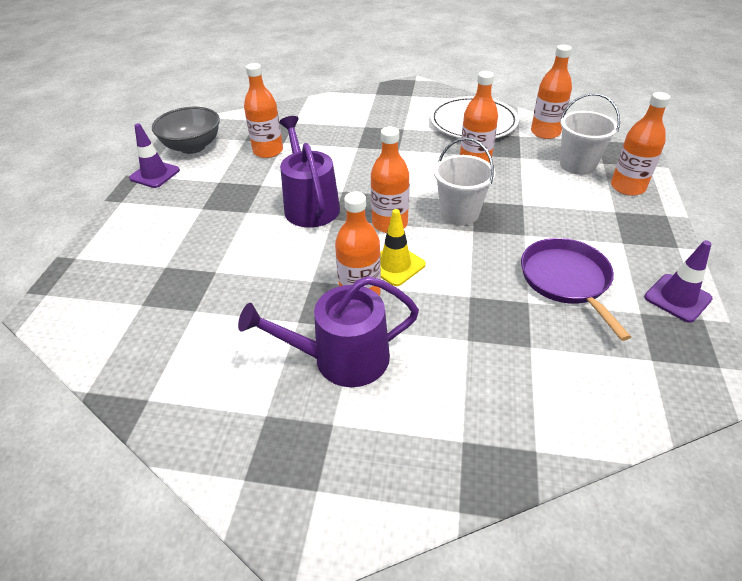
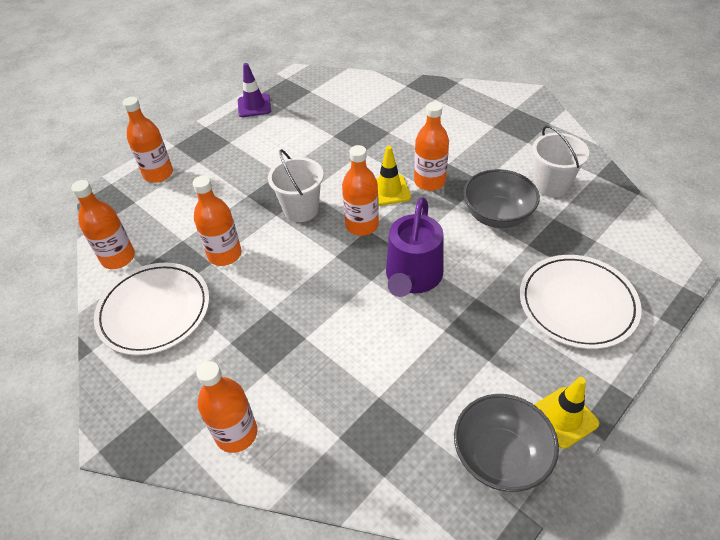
camera: 145 degrees left, 5 degrees up
(154, 240) = (577, 304): none -> white plate
(155, 174) = (563, 417): purple traffic cone -> yellow traffic cone
(261, 287) = (497, 216): none -> grey bowl
(268, 151) = (407, 388): orange bottle -> orange bottle (236, 433)
(341, 359) = (469, 151): purple watering can -> none
(566, 280) = (296, 137): purple pan -> none
(577, 165) = (155, 209): white bucket -> white bucket (551, 185)

